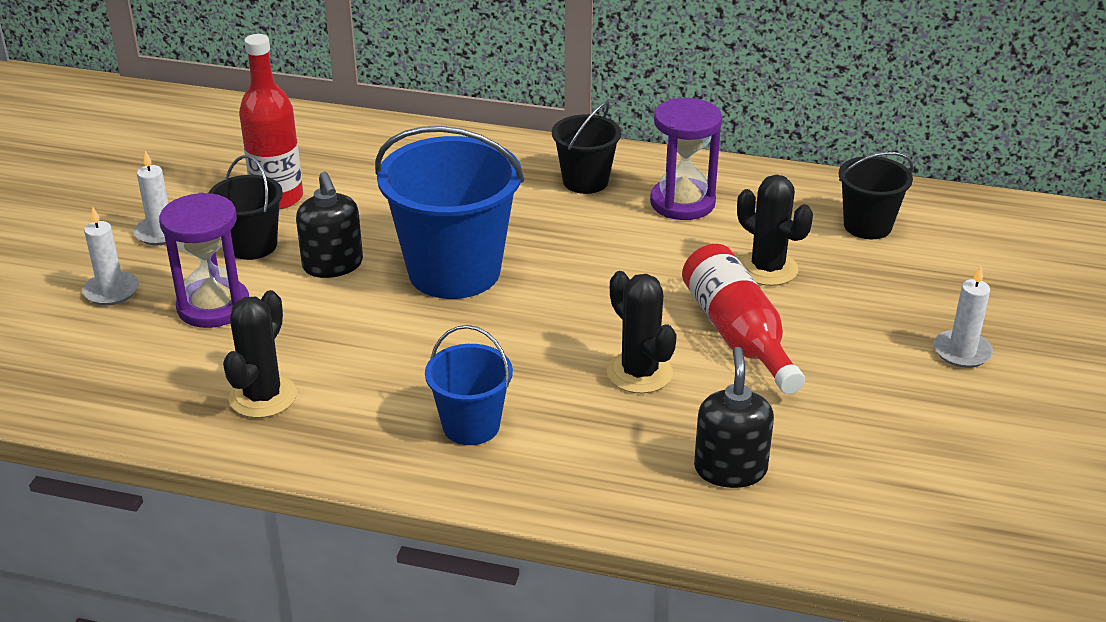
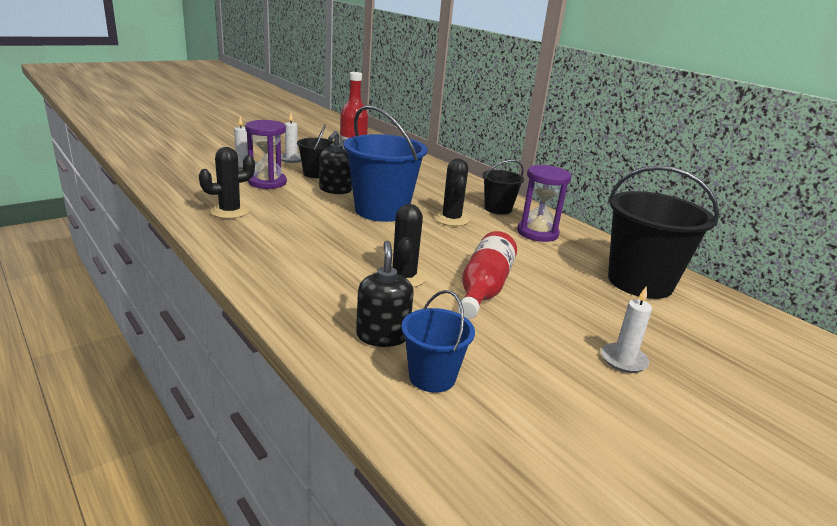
camera: 35 degrees right, 10 degrees down
(471, 426) = (289, 257): blue bucket -> blue bucket (432, 377)
(730, 469) = (382, 335): black soap dispenser -> black soap dispenser turned 45 degrees counterclockwise
(767, 269) = (546, 273): black cactus -> black cactus (451, 219)
(867, 226) = (640, 282): black bucket -> black bucket, size x1.85

